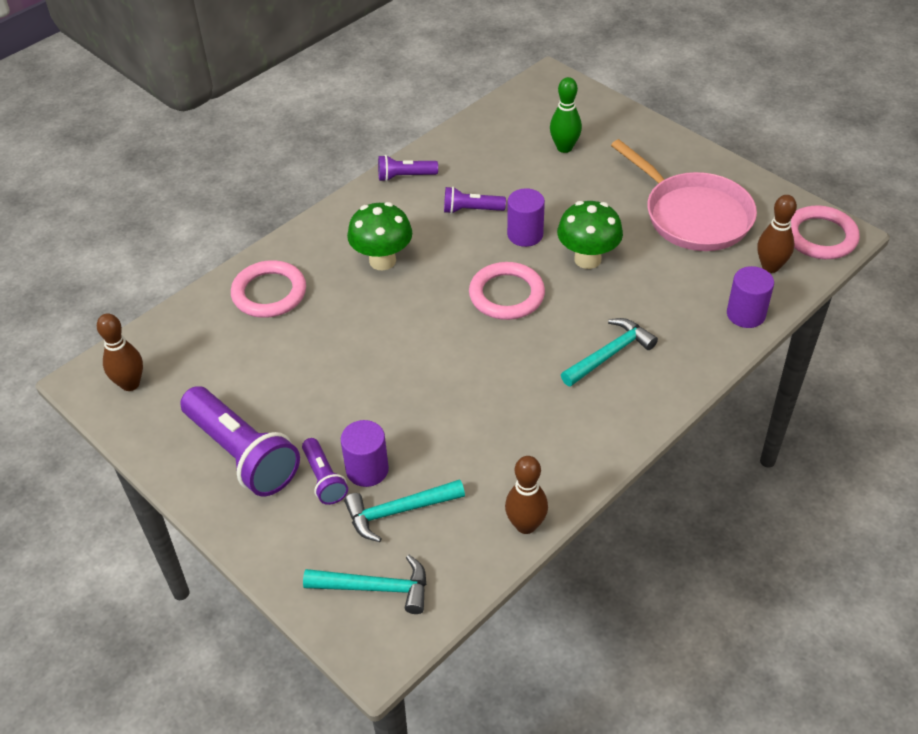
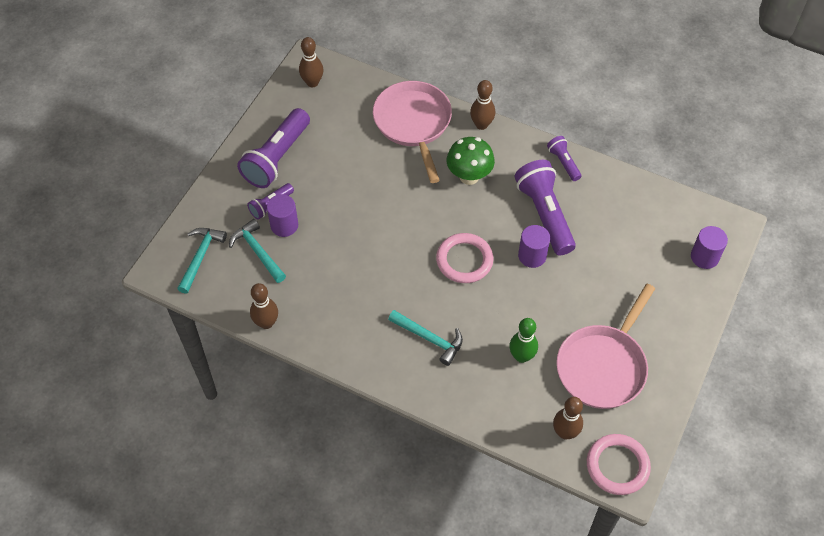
camera: 70 degrees right, 10 degrees up
(269, 293) = (413, 123): pink ring -> pink pan
(309, 231) = (481, 125): none -> brown bowling pin
(376, 588) = (200, 257): turquoise hammer -> turquoise hammer turned 150 degrees counterclockwise
(471, 210) = (544, 214): purple flashlight -> purple flashlight, size x1.96
(564, 148) = (646, 257): green bowling pin -> green bowling pin (521, 356)
(587, 259) = (522, 303): green mushroom -> none
(746, 314) = (504, 422): purple cylinder -> purple cylinder (704, 257)

